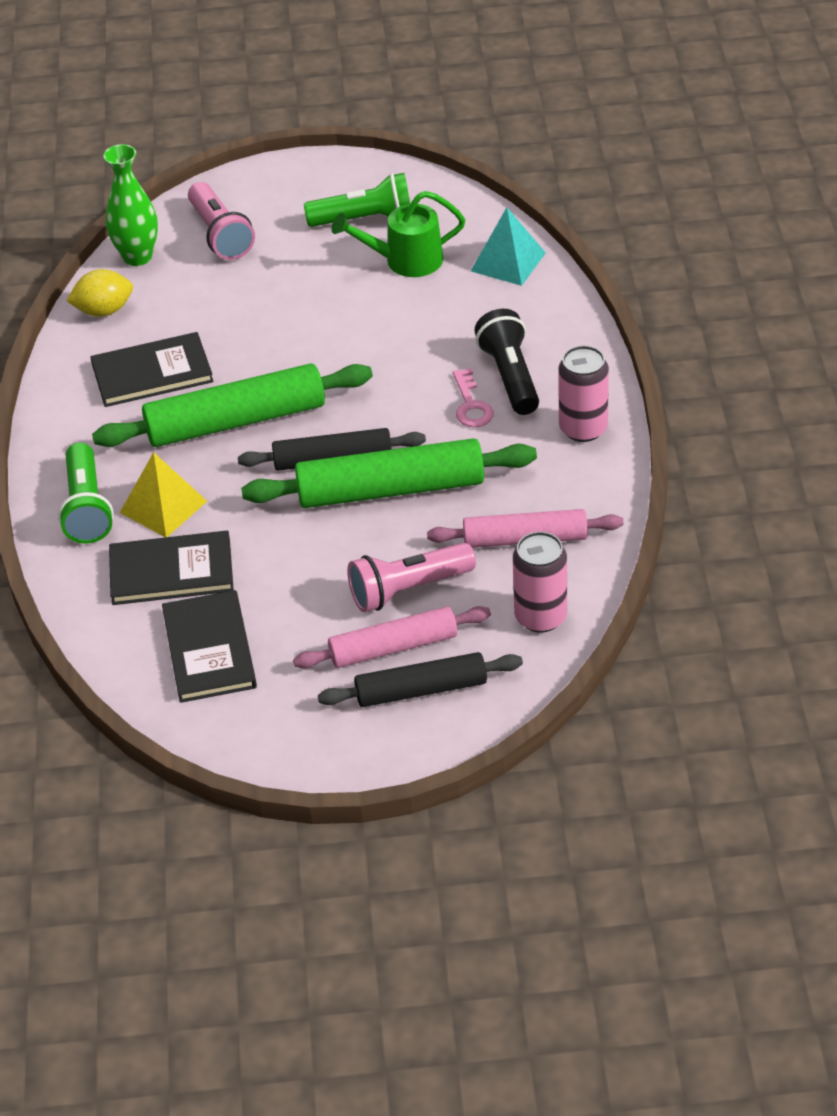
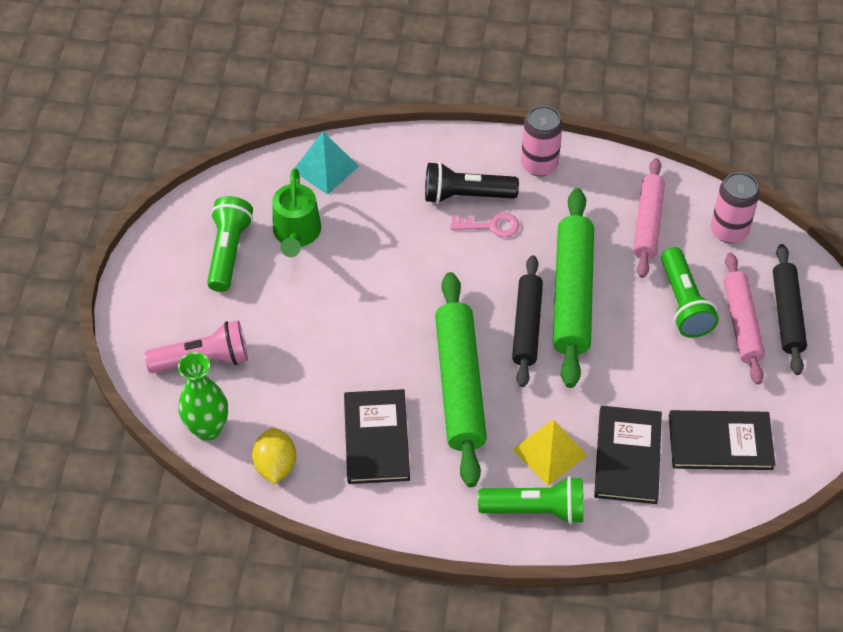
camera: 80 degrees left, 10 degrees up
(408, 589) = (684, 303): pink flashlight -> green flashlight

